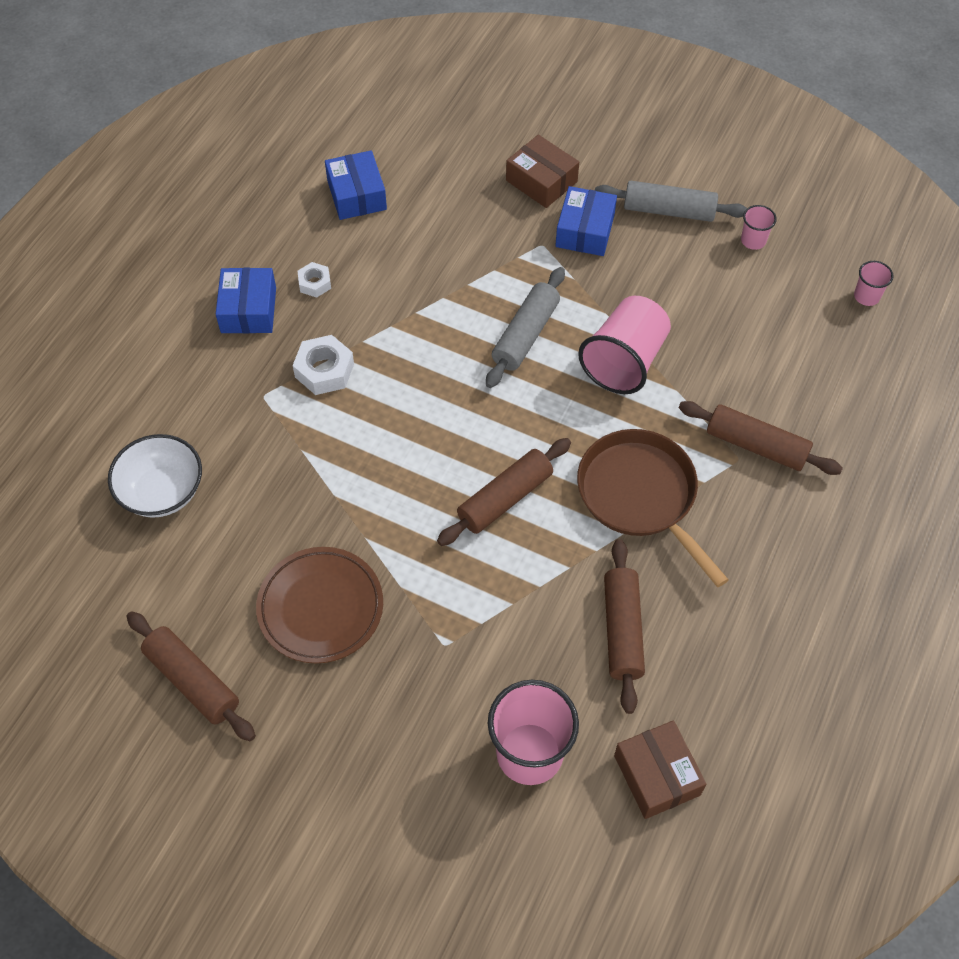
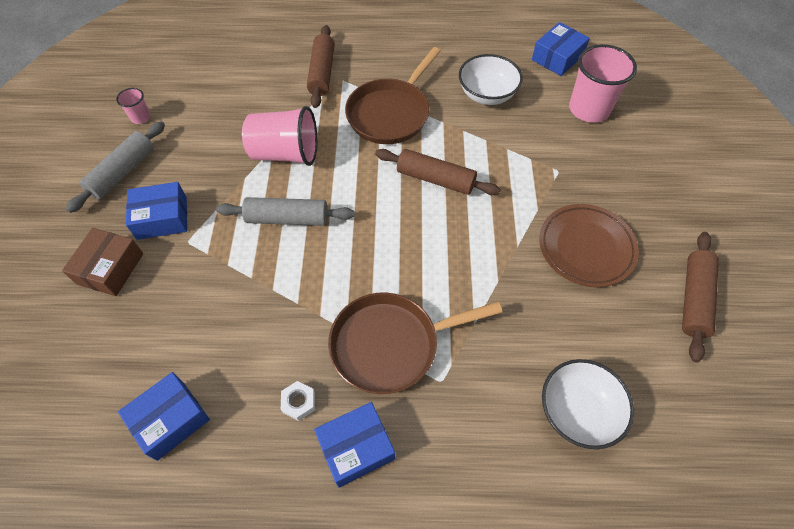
camera: 115 degrees left, 0 degrees up
(324, 370) = (390, 344): white nut -> brown pan
(622, 630) = (487, 94): brown rolling pin -> white bowl
(656, 775) = (557, 58): brown box -> blue box
(669, 210) = (123, 172): grey rolling pin -> grey rolling pin turned 45 degrees clockwise
(866, 296) = (175, 53): pink cup -> none

